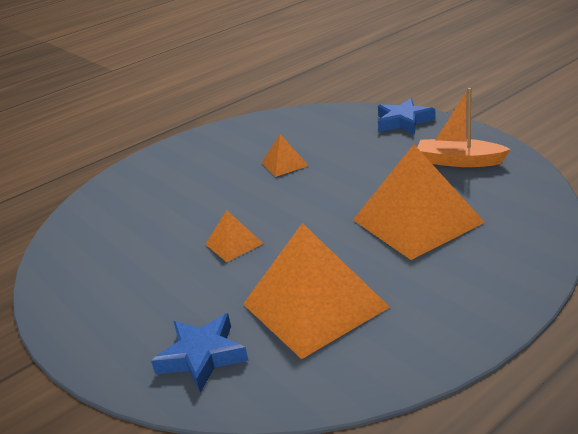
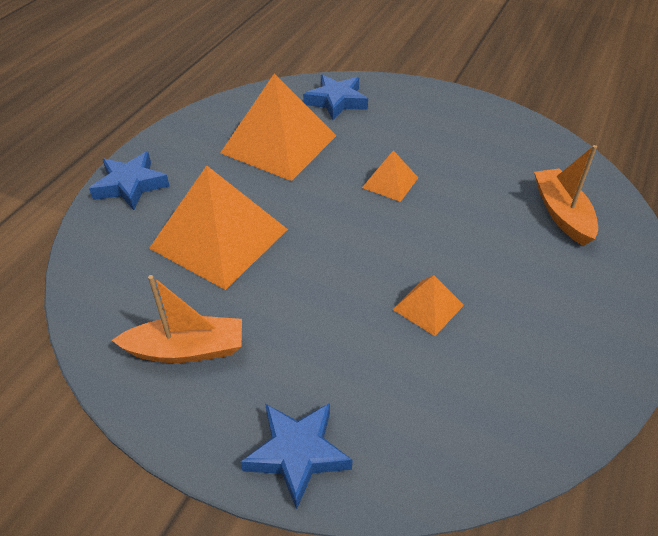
camera: 150 degrees right, 15 degrees up
(131, 201) = (561, 213): none -> orange boat
(505, 284) = (130, 185): none -> blue star

